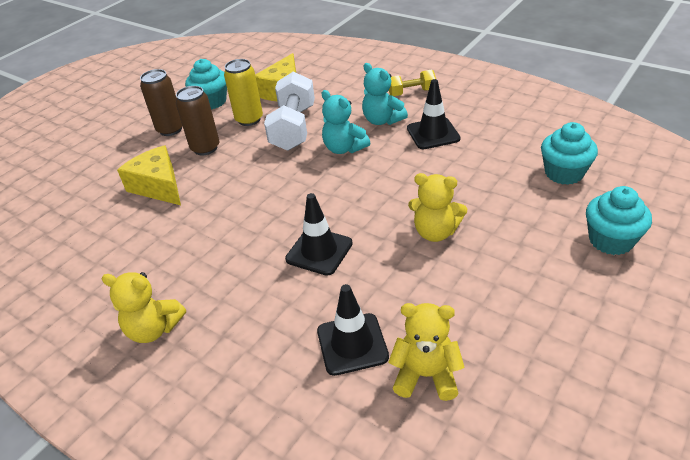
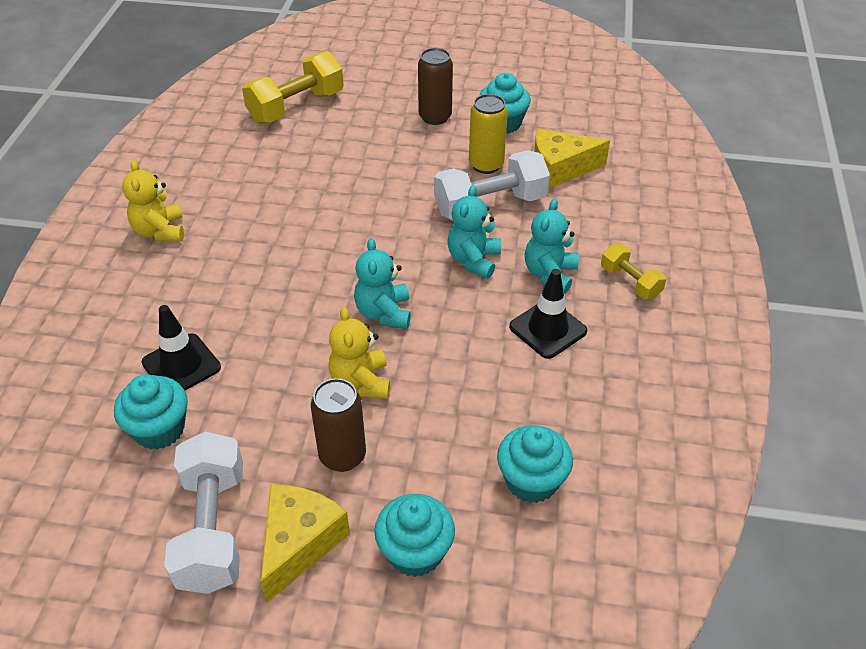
camera: 60 degrees right, 5 degrees up
(71, 200) = (296, 107): none -> yellow dumbbell
(158, 186) = (340, 151): yellow cheese -> yellow cheese (299, 543)
(205, 148) = (416, 155): brown can -> brown can (342, 456)
(319, 251) = (294, 300): black traffic cone -> none
(368, 204) = (384, 313): none -> turquoise teddy bear
(426, 375) = (159, 429): yellow teddy bear -> turquoise cupcake
(557, 356) = (212, 528): none -> white dumbbell

